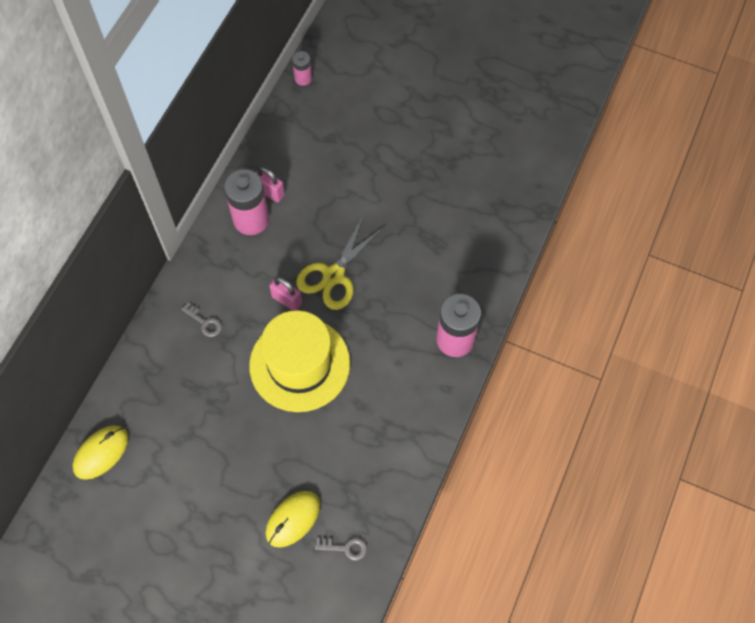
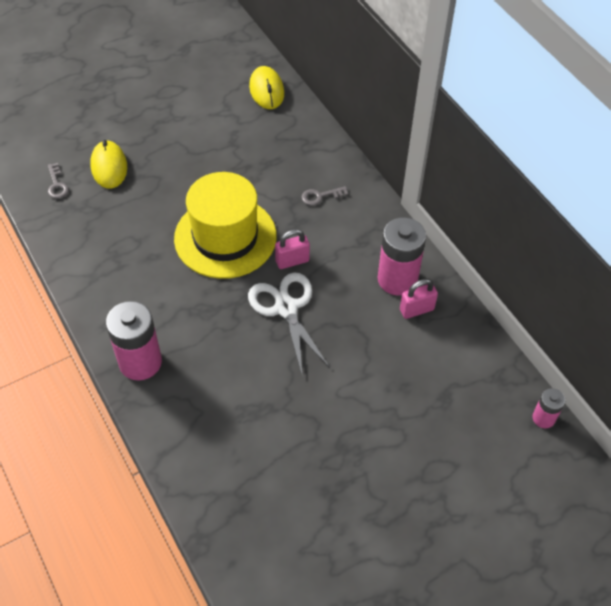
camera: 125 degrees right, 10 degrees down
(334, 275) = (286, 308): yellow scissors -> white scissors
(345, 548) = (57, 184): grey key -> grey key turned 60 degrees counterclockwise

